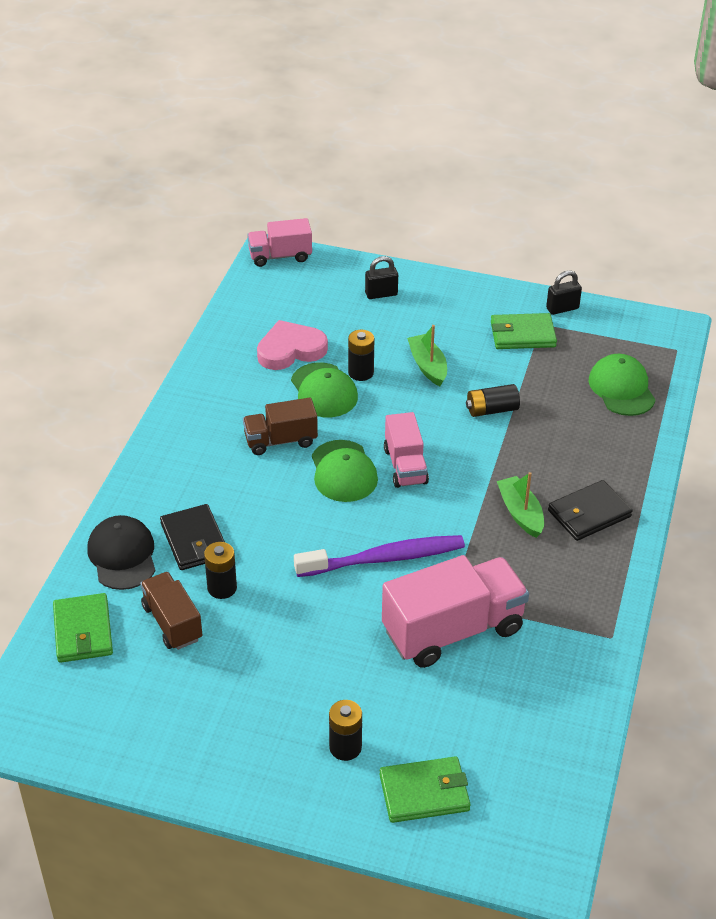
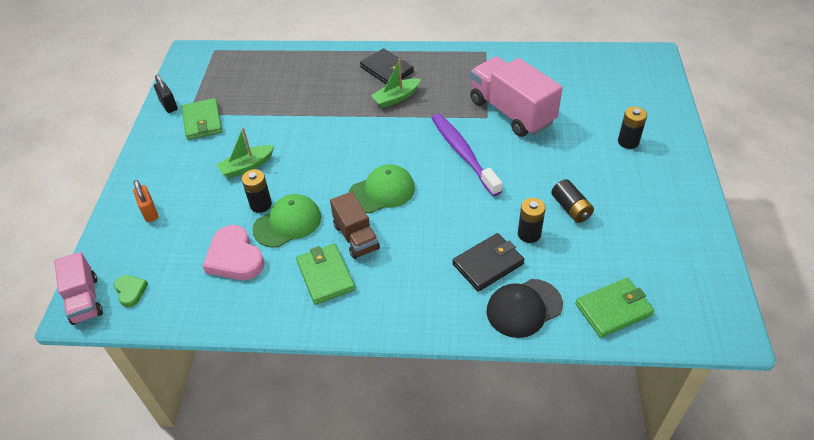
camera: 100 degrees left, 5 degrees up
(172, 622) = (576, 254): brown truck -> none
(277, 283) = (130, 291): none -> green heart
(381, 294) = (149, 212): black padlock -> orange padlock
(405, 466) = (366, 159): pink truck -> none
(424, 792) = (638, 104): green wallet -> green wallet (325, 275)
(491, 410) = (294, 125): black battery -> black battery (571, 208)
(621, 388) = (260, 69): green cap -> none

